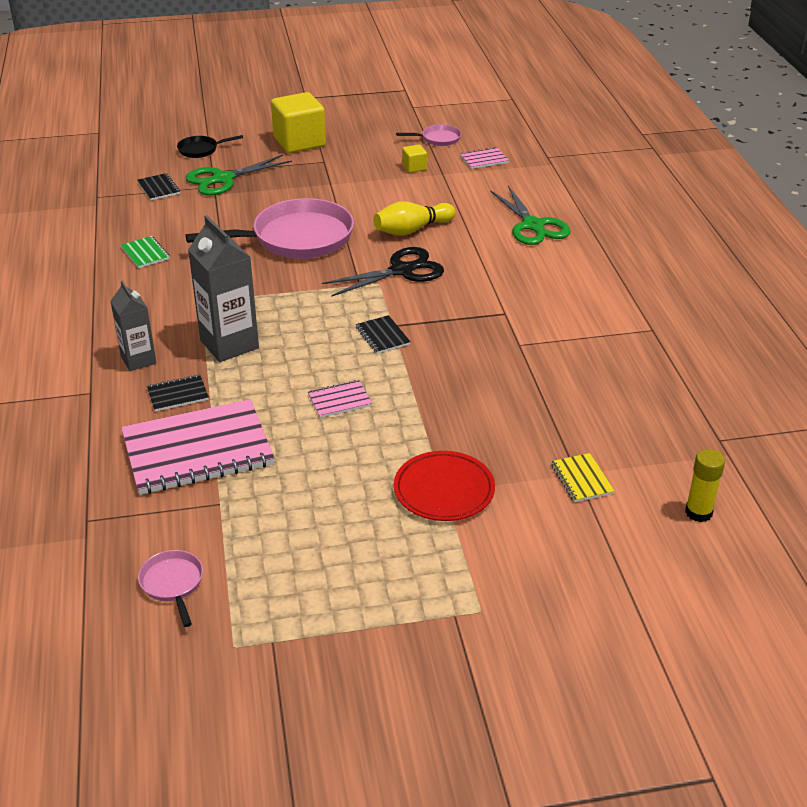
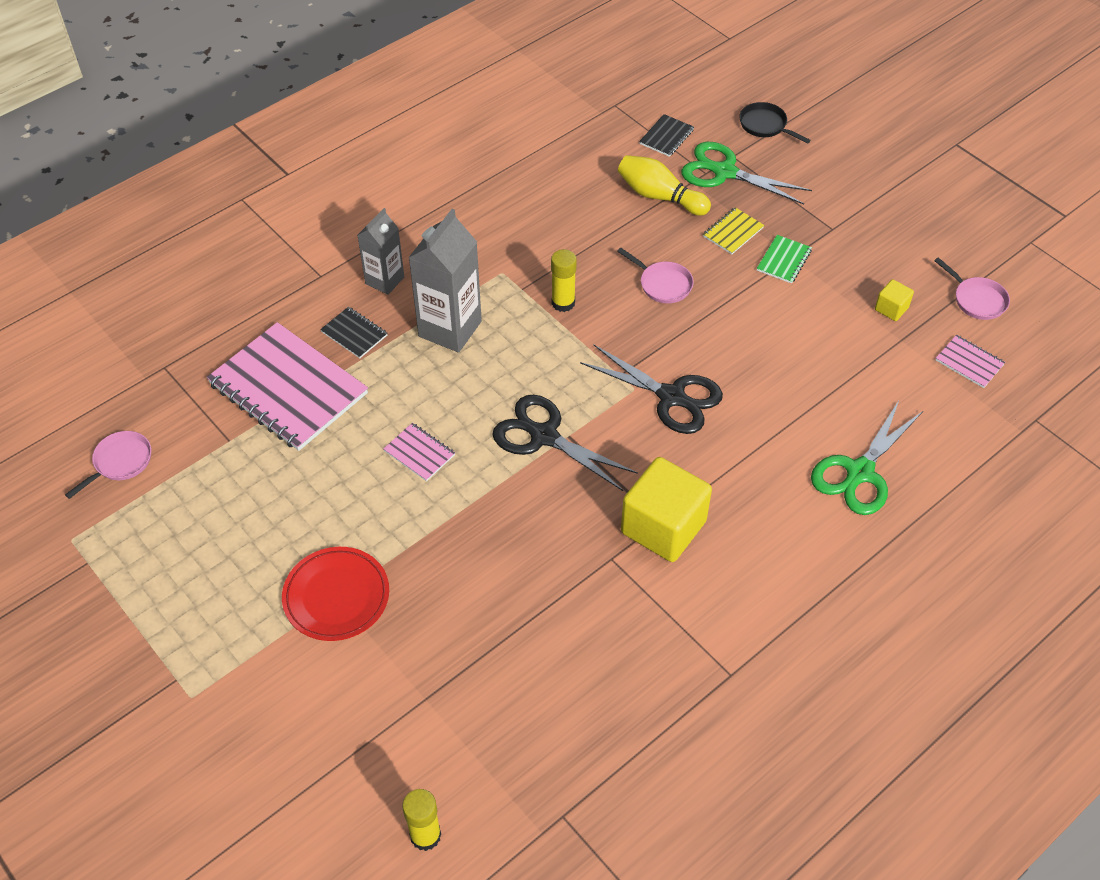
camera: 60 degrees right, 15 degrees up
(145, 253) = (548, 192): green notebook -> green notebook (784, 260)
(264, 285) = (563, 303): none -> yellow glue stick
(296, 238) = (662, 284): pink pan -> pink pan, size x0.45
(299, 142) = (854, 189): yellow cube -> yellow cube (663, 527)
(382, 336) = (544, 436): black notebook -> black scissors
(412, 230) = (757, 368): yellow bowling pin -> yellow bowling pin (659, 196)
(581, 479) = (418, 706): yellow notebook -> yellow notebook (733, 232)

